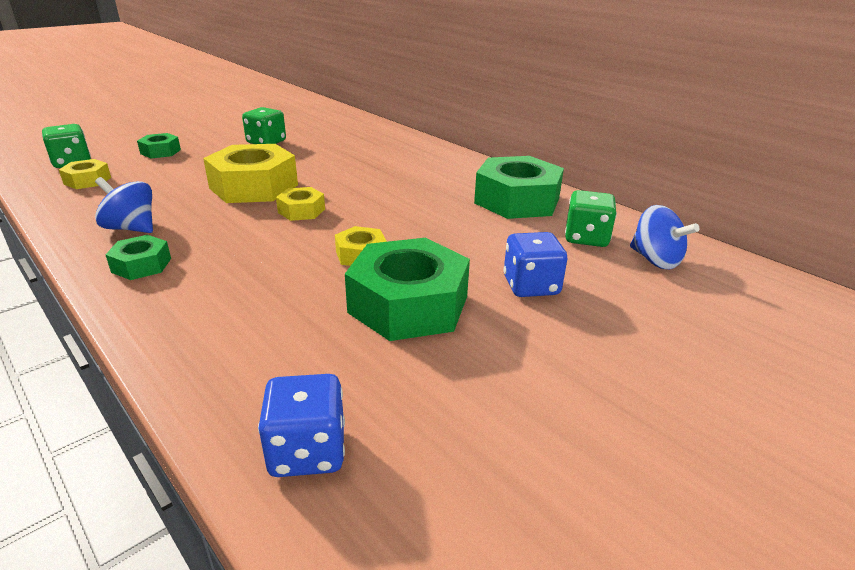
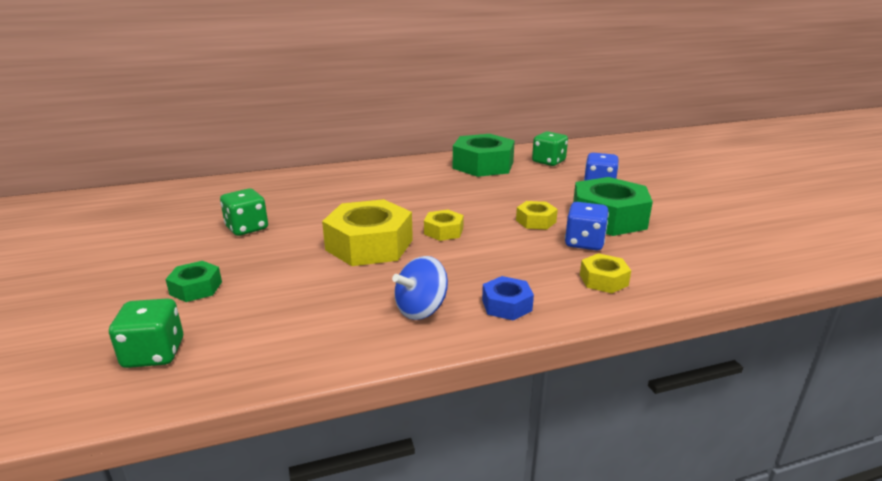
camera: 65 degrees left, 5 degrees down
(87, 181) = (246, 339): yellow nut -> yellow nut (603, 280)
(141, 265) = (506, 305): green nut -> blue nut
(307, 451) = (744, 262): blue dice -> blue dice (584, 243)
(655, 260) = (582, 155): blue spinning top -> none

